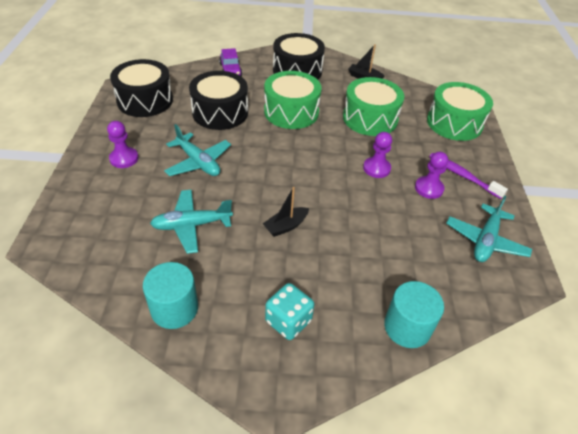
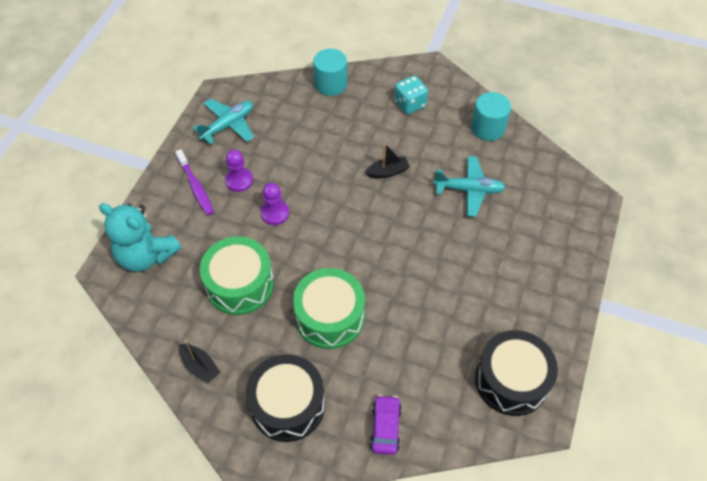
camera: 160 degrees left, 10 degrees up
(124, 158) = (532, 282): purple pawn -> none
(198, 162) = (454, 260): turquoise plane -> none
(220, 112) = (417, 335): black drum -> none
(454, 123) = (146, 255): green drum -> turquoise teddy bear

